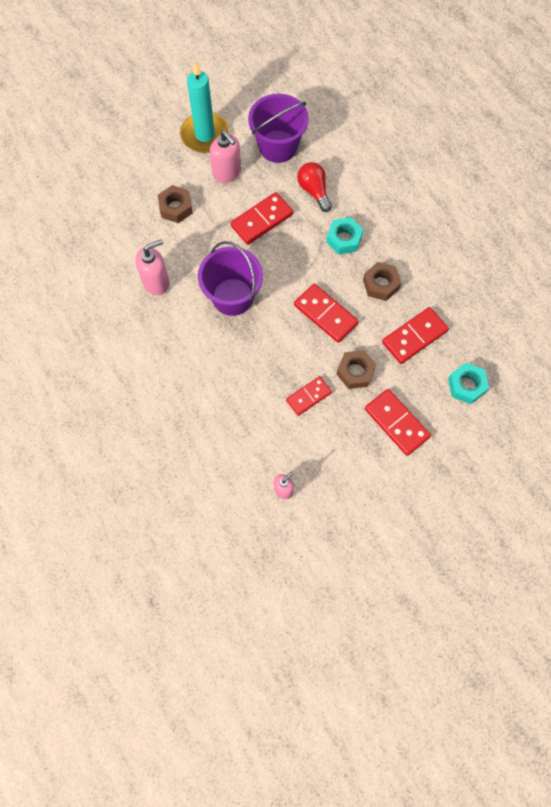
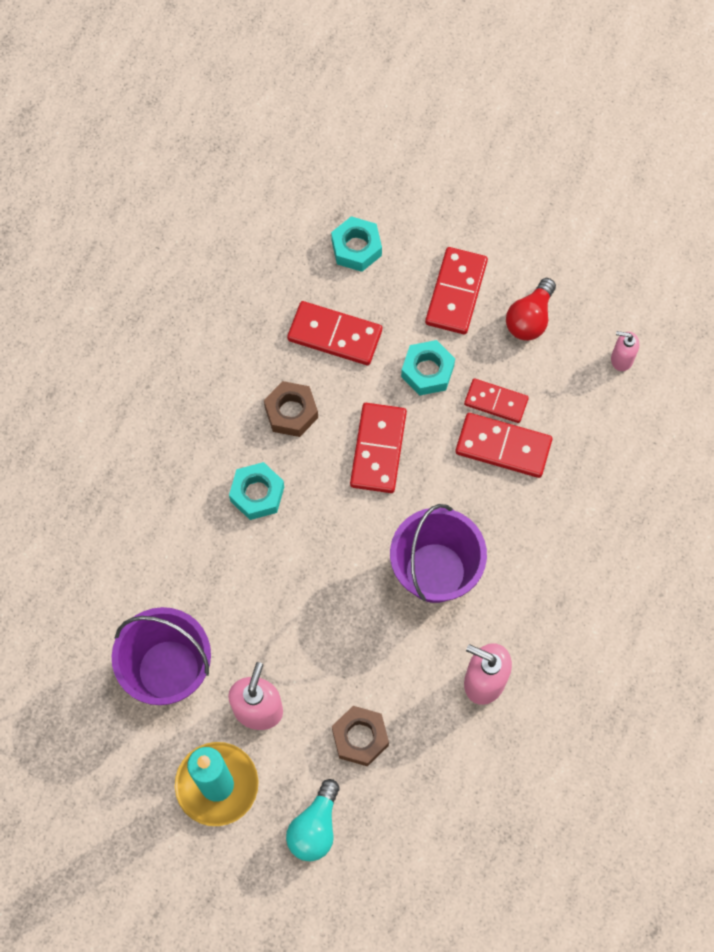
camera: 125 degrees left, 0 degrees up
(150, 163) = (315, 827): none -> turquoise light bulb
(262, 220) = (300, 613): red domino -> red domino (503, 447)
(314, 191) = (209, 576): red light bulb -> red light bulb (530, 318)
(355, 372) = (427, 371): brown nut -> turquoise nut

